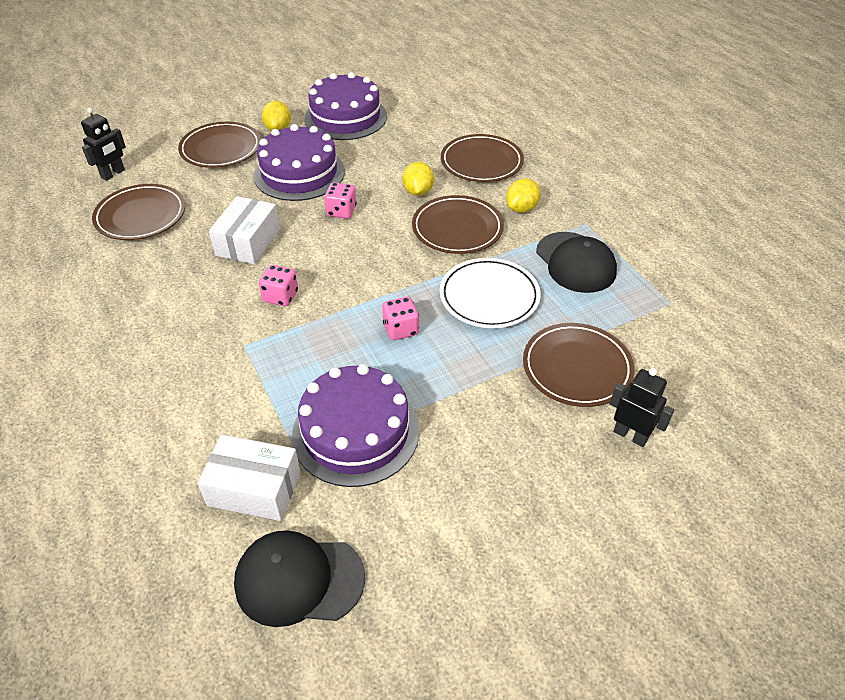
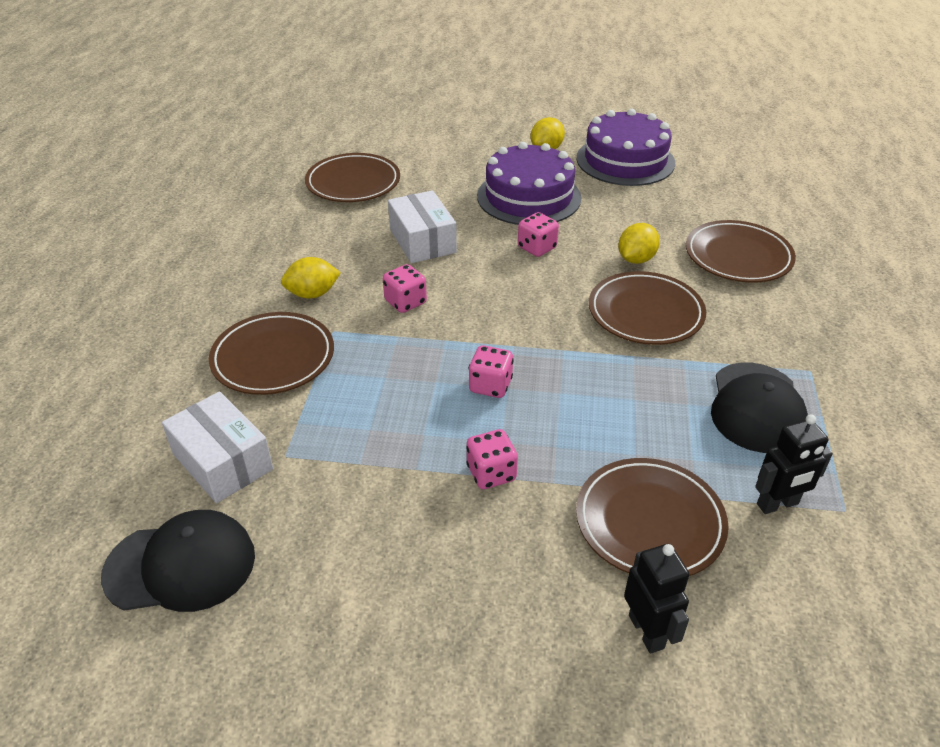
camera: 35 degrees right, 5 degrees down
(113, 174) = (364, 139): black robot -> black robot (777, 504)
(221, 149) = (475, 149): brown plate -> brown plate (273, 358)
(248, 242) = (422, 241): white box -> white box turned 75 degrees counterclockwise
(299, 580) = (181, 565): black cap -> black cap turned 135 degrees clockwise
(355, 432) = (355, 460): purple cake -> none
(456, 390) = (491, 473): none -> pink dice
(489, 297) = (616, 397): white plate -> none
(521, 208) = (742, 322): yellow lemon -> yellow lemon (312, 294)

